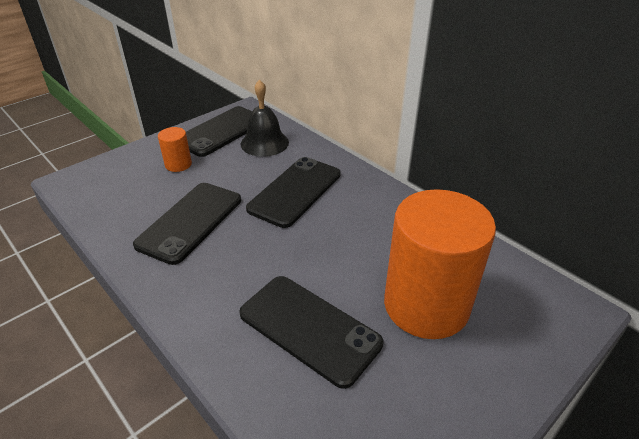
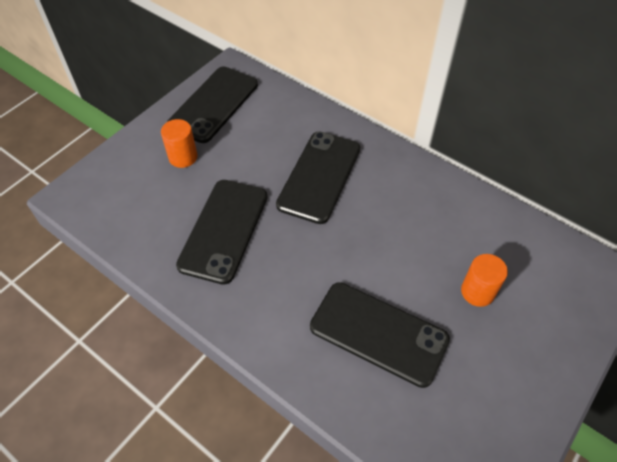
camera: 10 degrees left, 15 degrees up
(264, 143) = (267, 115): black bell -> none
(426, 305) = (477, 292): orange cylinder -> orange cylinder, size x0.43

